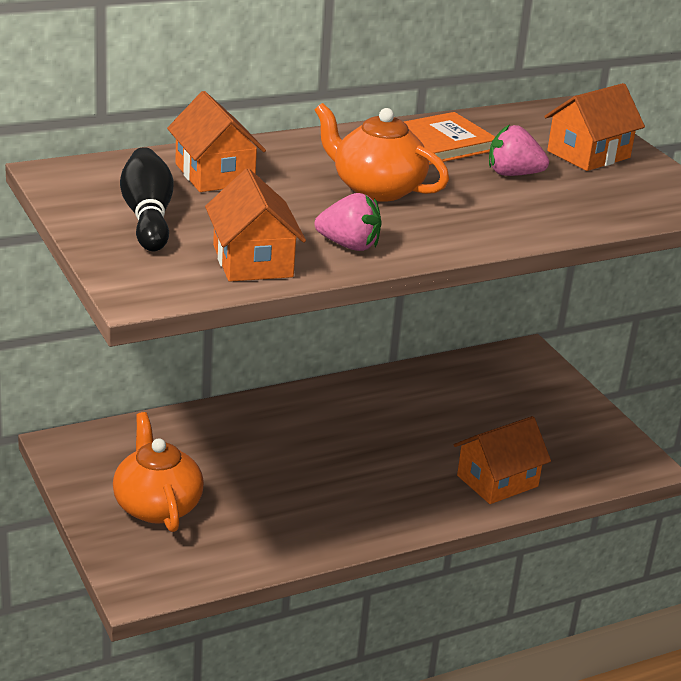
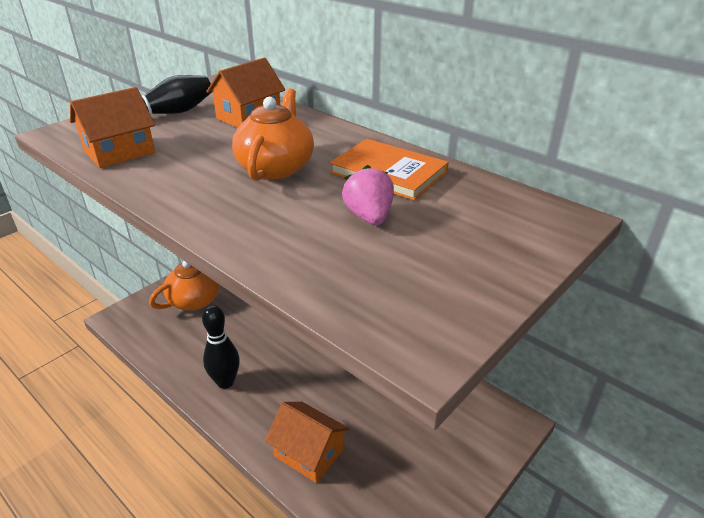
camera: 70 degrees right, 5 degrees up
(349, 245) = (164, 176): pink strawberry -> none
(352, 514) = (225, 382): none -> black bowling pin
(588, 154) = (469, 249): orange house -> none

